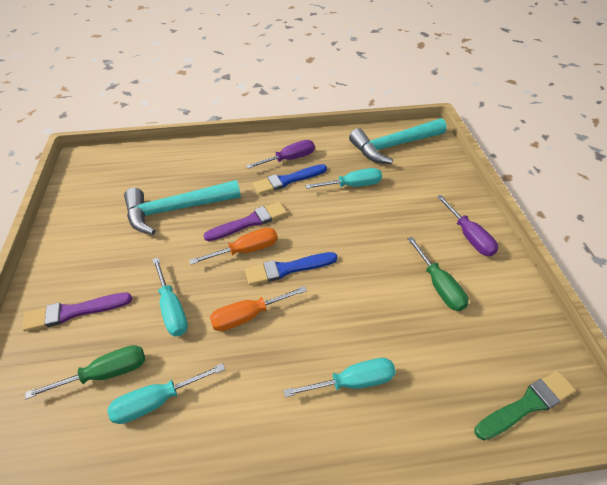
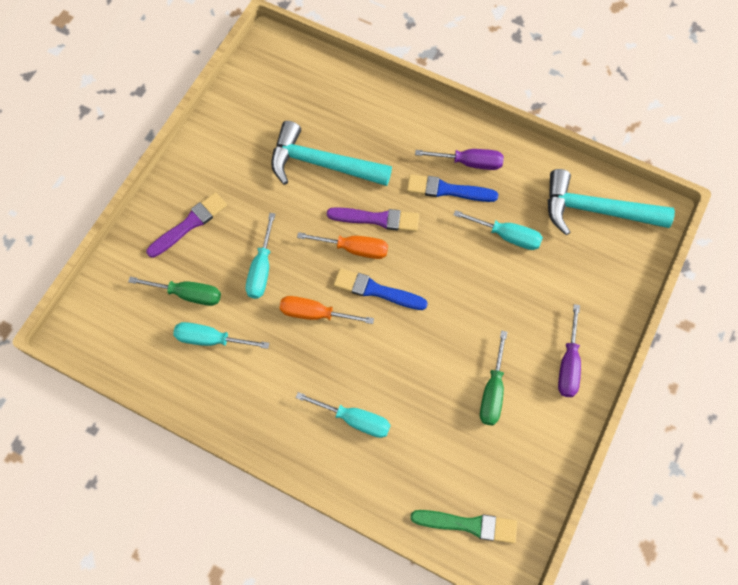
camera: 35 degrees right, 20 degrees up
(74, 312) = (189, 224): purple brush -> purple brush turned 120 degrees clockwise

